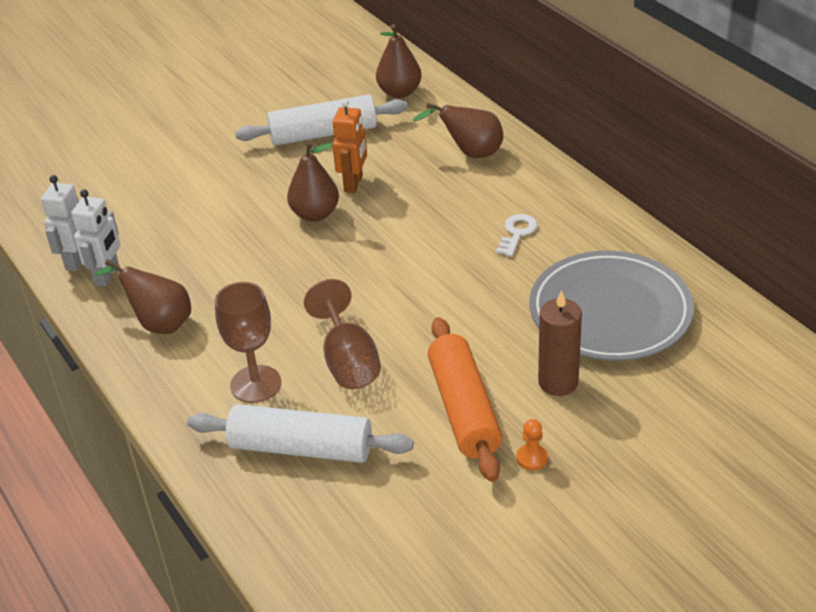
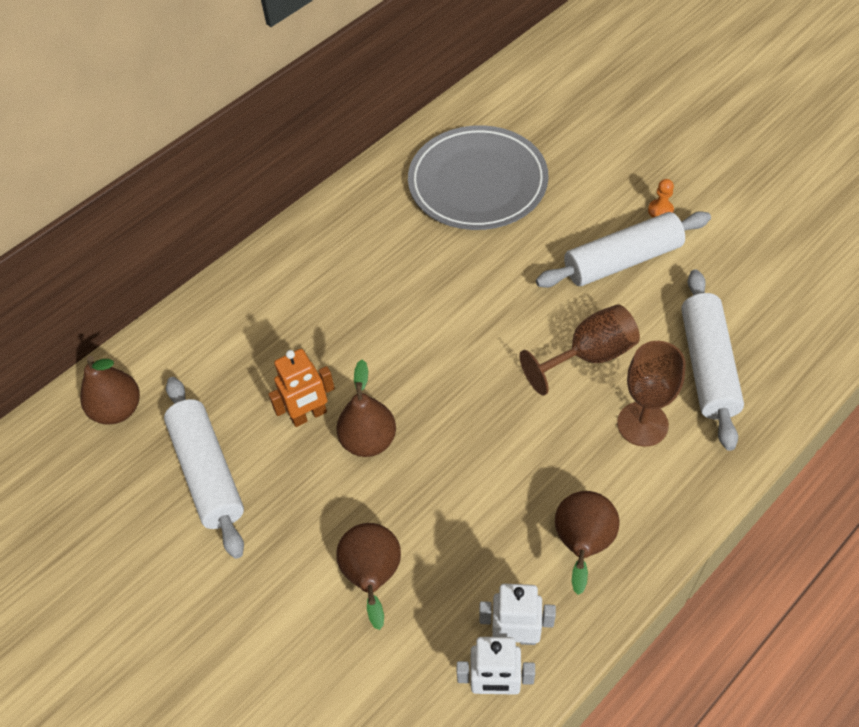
camera: 100 degrees left, 15 degrees up
(354, 184) = (309, 415): orange robot -> orange robot turned 150 degrees clockwise
(464, 409) = (622, 260): orange rolling pin -> white rolling pin
(470, 153) = (246, 318): brown pear -> brown pear (373, 577)
(517, 233) = (378, 259): white key -> none
(558, 382) = (572, 205): brown candle -> none

